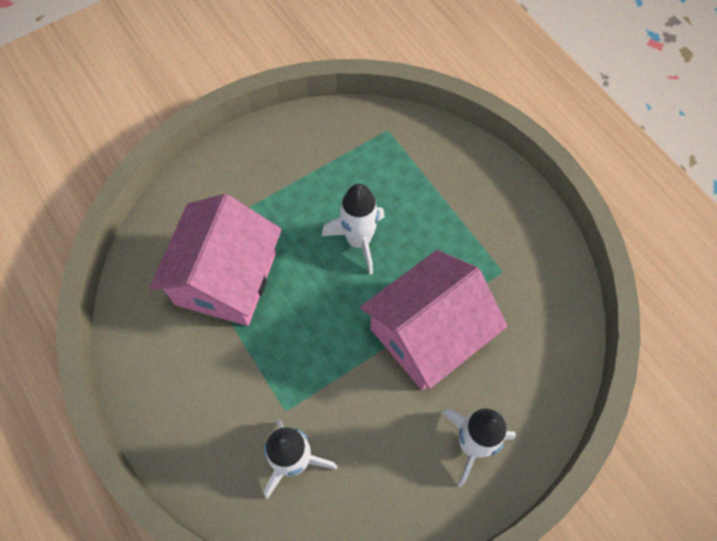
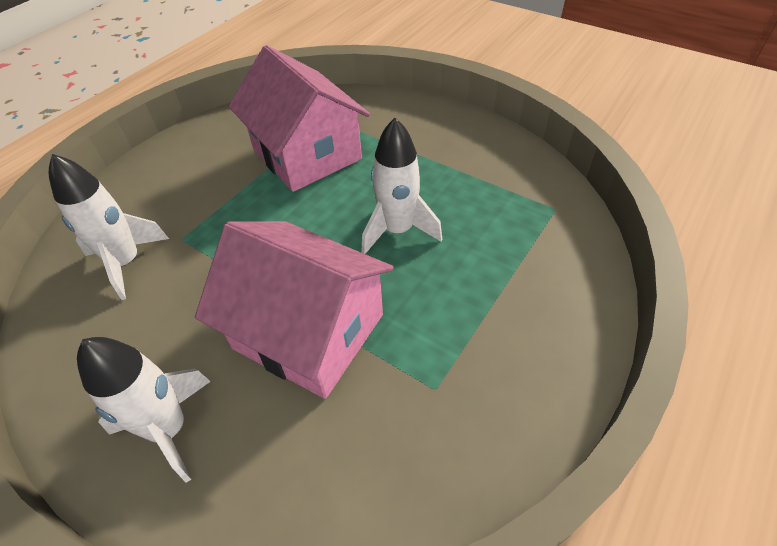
camera: 70 degrees right, 15 degrees down
(226, 278) = (306, 154): pink house -> pink house turned 60 degrees clockwise

